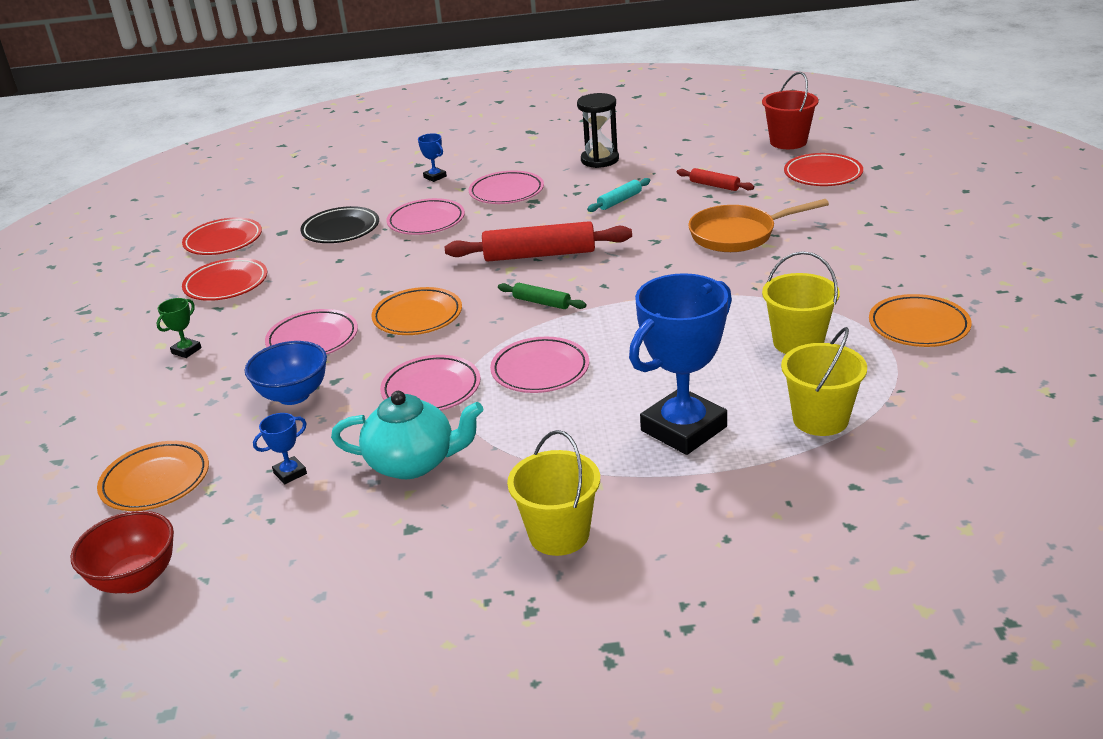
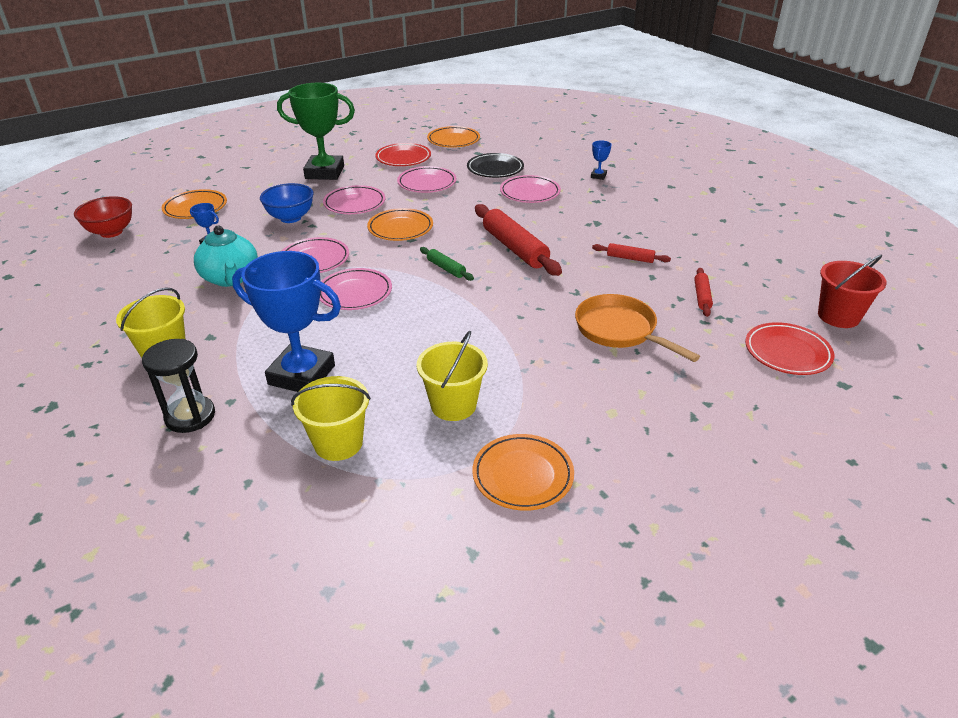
camera: 60 degrees right, 5 degrees up
(186, 350) = (324, 172): green trophy -> green trophy, size x2.48
(223, 241) = (453, 140): red plate -> orange plate
(506, 192) = (600, 208): pink plate -> pink plate (427, 183)
(542, 302) = (446, 268): green rolling pin -> green rolling pin turned 45 degrees counterclockwise
(600, 160) = (693, 231): black hourglass -> black hourglass (190, 416)
(619, 201) = (630, 258): turquoise rolling pin -> red rolling pin

